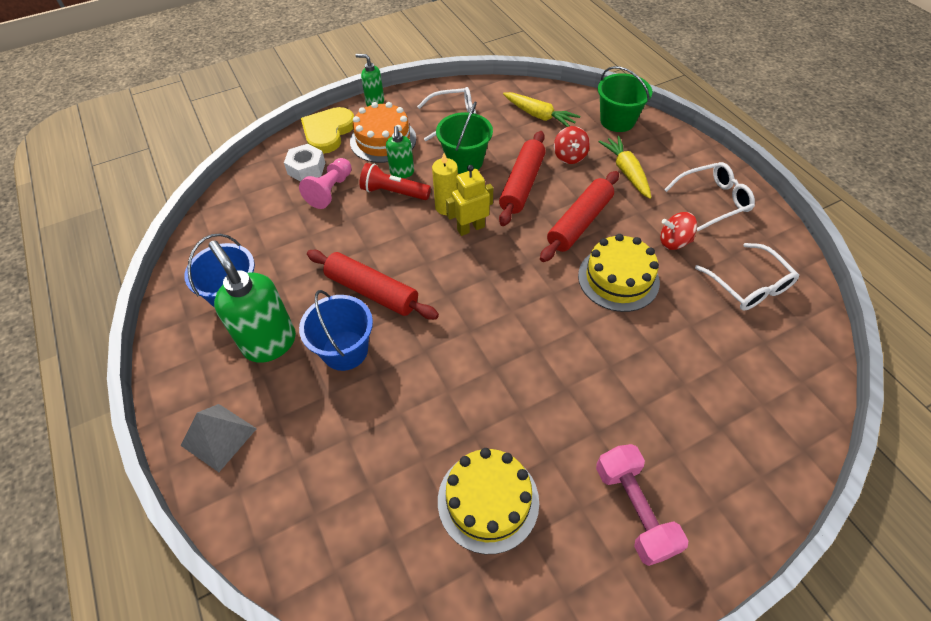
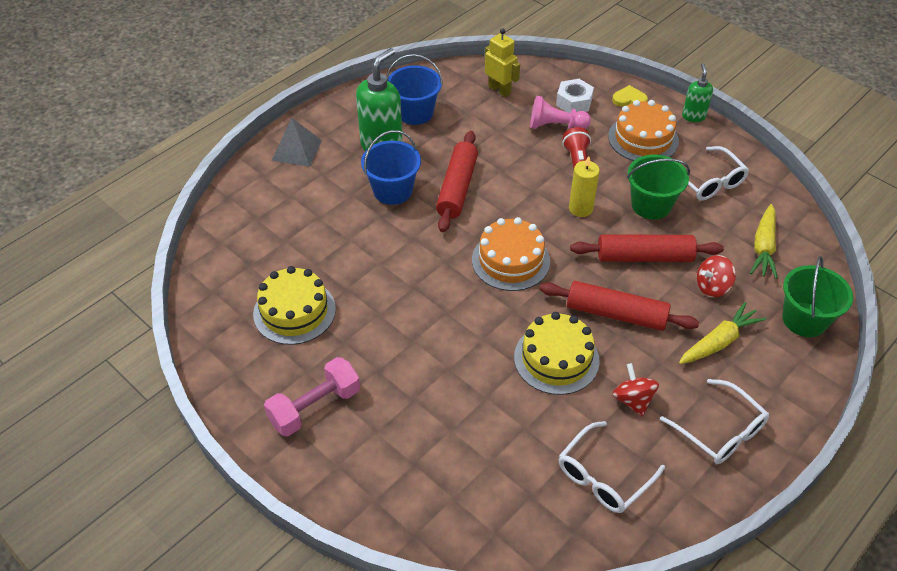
camera: 70 degrees right, 5 degrees down
(328, 132) = (629, 99): yellow heart -> yellow heart, size x0.55
(402, 172) = (607, 165): green soap dispenser -> none
(470, 228) = (563, 232): yellow robot -> yellow robot (499, 90)
(489, 276) = (510, 260): none -> orange cake

